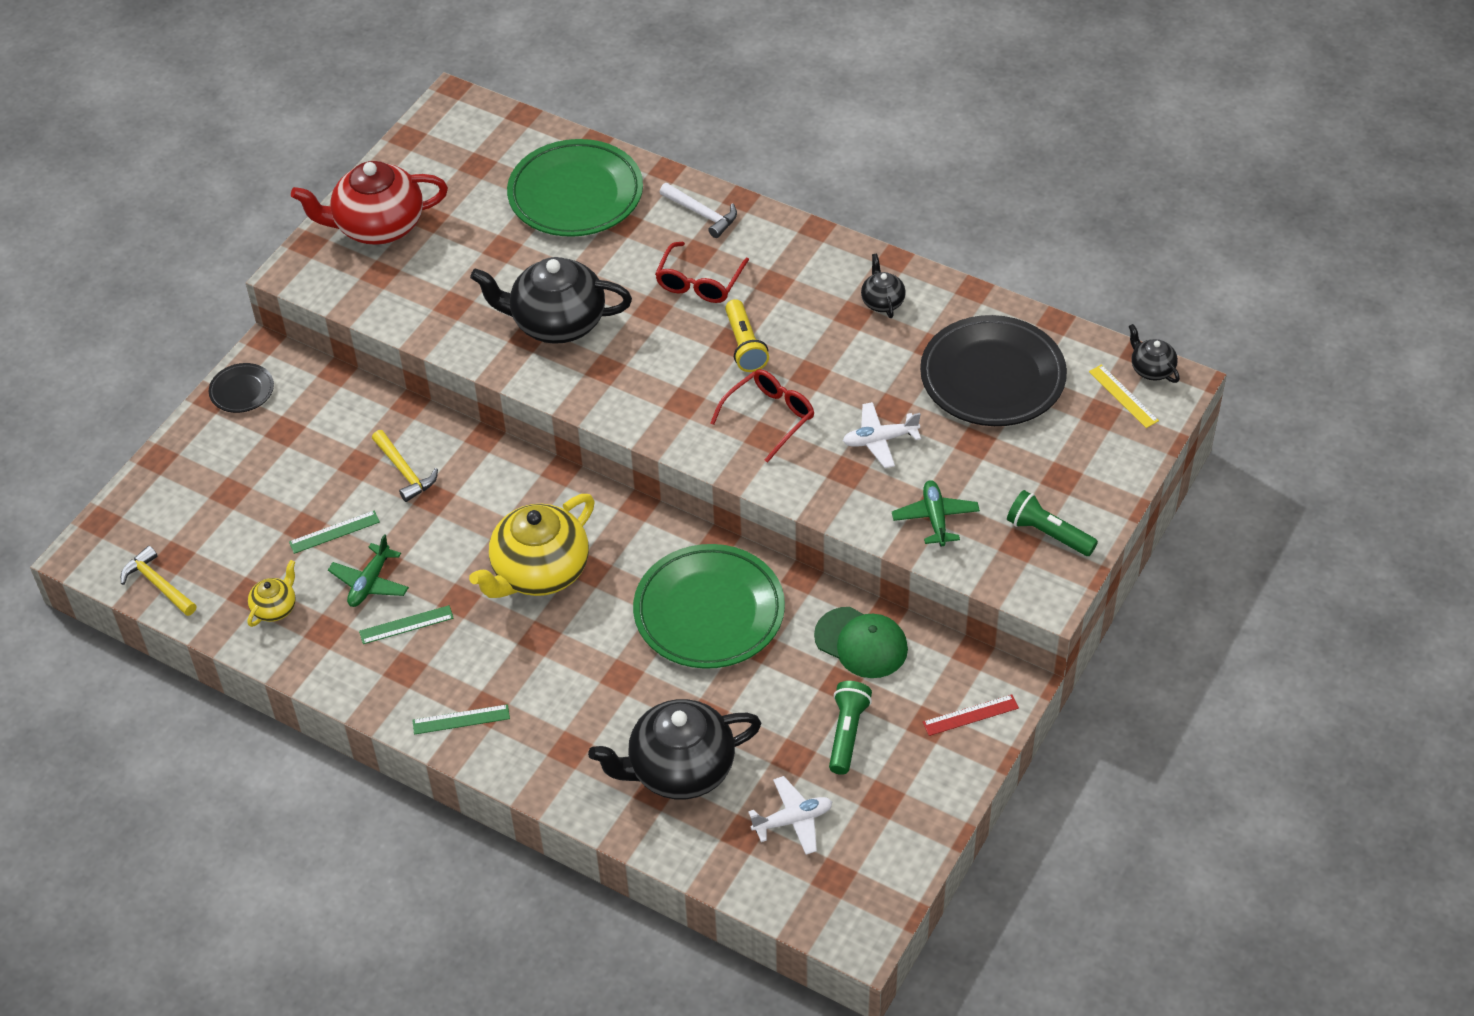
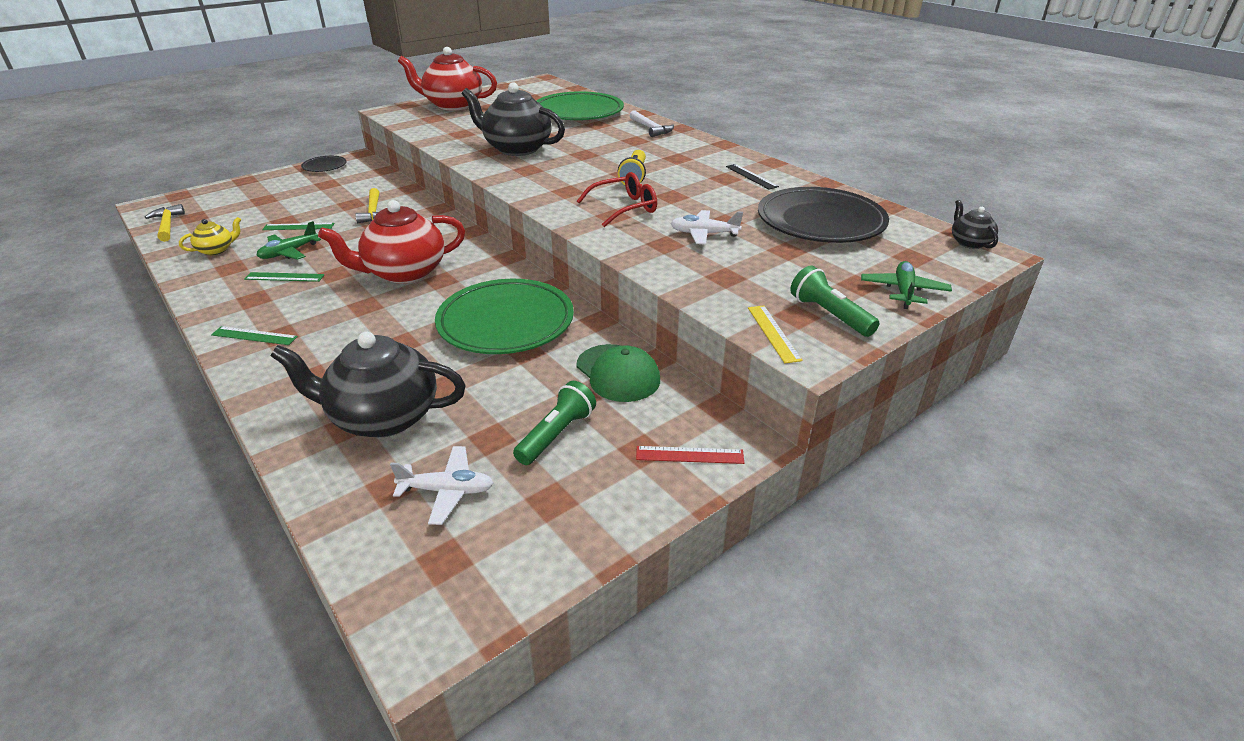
camera: 20 degrees right, 15 degrees down
(539, 572) = (404, 273): yellow teapot -> red teapot
(699, 282) = (625, 150): red glasses -> none
(882, 301) = (751, 176): black teapot -> black ruler
(935, 518) = (724, 283): green plane -> green plane (903, 291)
(1123, 396) = (937, 251): yellow ruler -> yellow ruler (773, 333)

